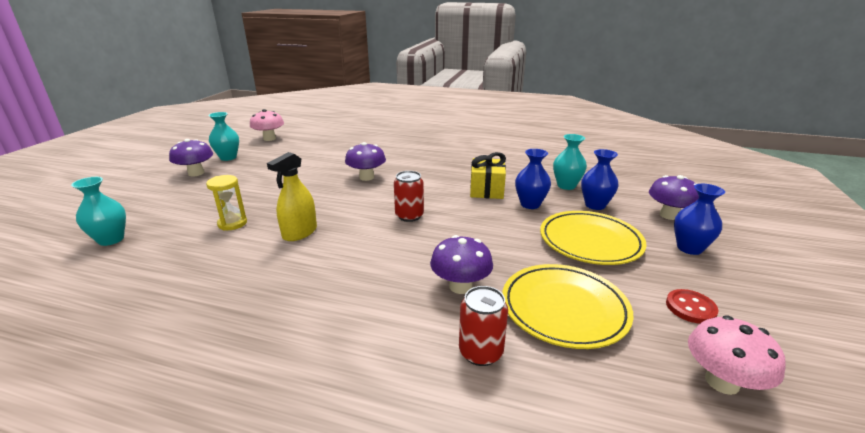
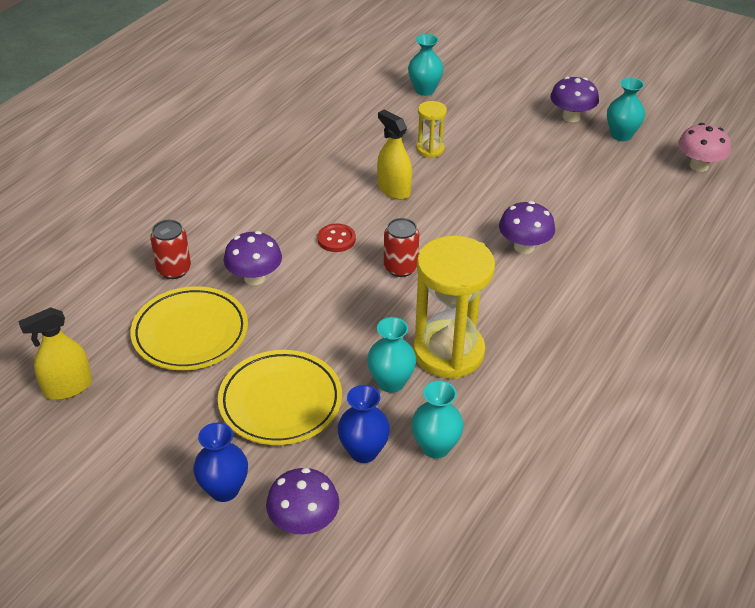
camera: 105 degrees right, 15 degrees up
(487, 190) = (448, 352): yellow gift -> yellow hourglass
(530, 204) = (391, 382): blue vase -> turquoise vase
(690, 308) = (141, 421): red button -> red button (336, 239)
(721, 382) = (68, 387): pink mushroom -> yellow spray bottle

